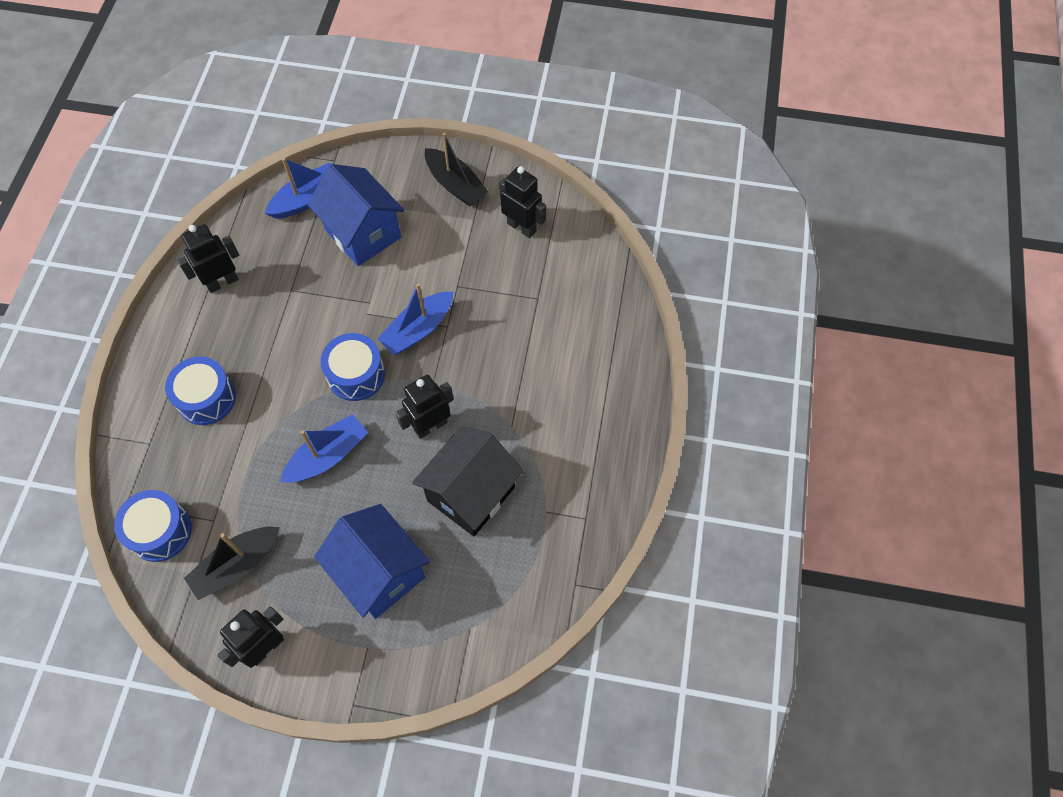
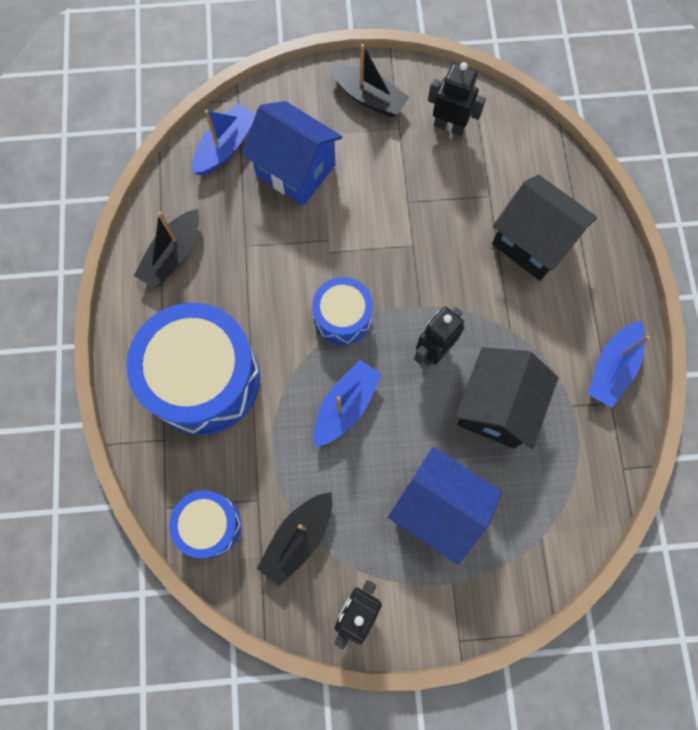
camera: 15 degrees left, 10 degrees up
(206, 398) = (203, 379): blue drum -> blue drum, size x1.90
(222, 282) = (173, 255): black robot -> black boat
(418, 329) = (386, 256): blue boat -> blue boat (612, 368)
(562, 350) = (532, 243): none -> black house

